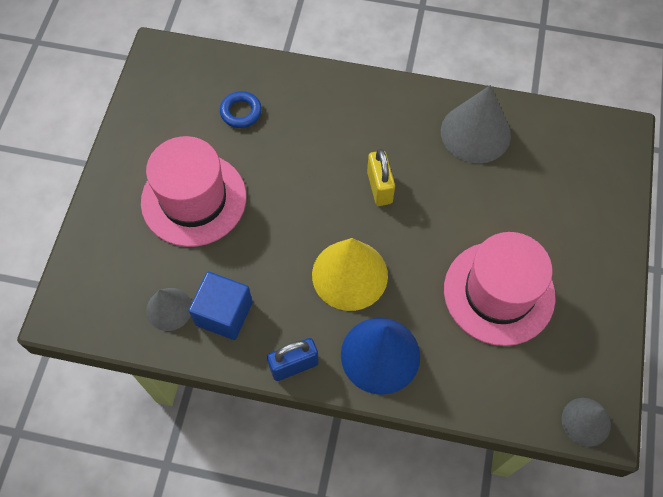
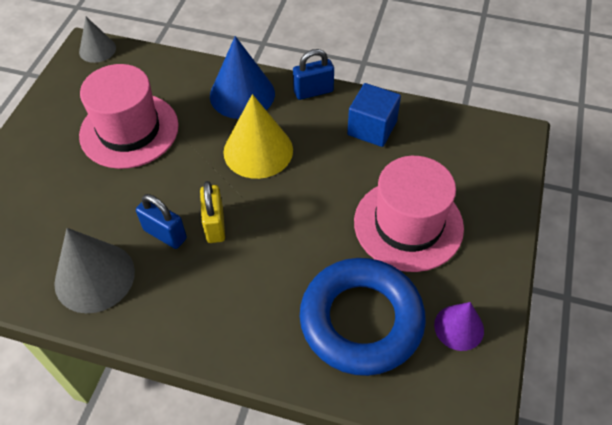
camera: 175 degrees left, 10 degrees down
(160, 112) = (459, 327): none -> purple cone
(169, 309) = (421, 134): grey cone -> none
(241, 112) = (361, 320): blue ring -> blue ring, size x2.46
(424, 175) = (165, 234): none -> blue padlock

